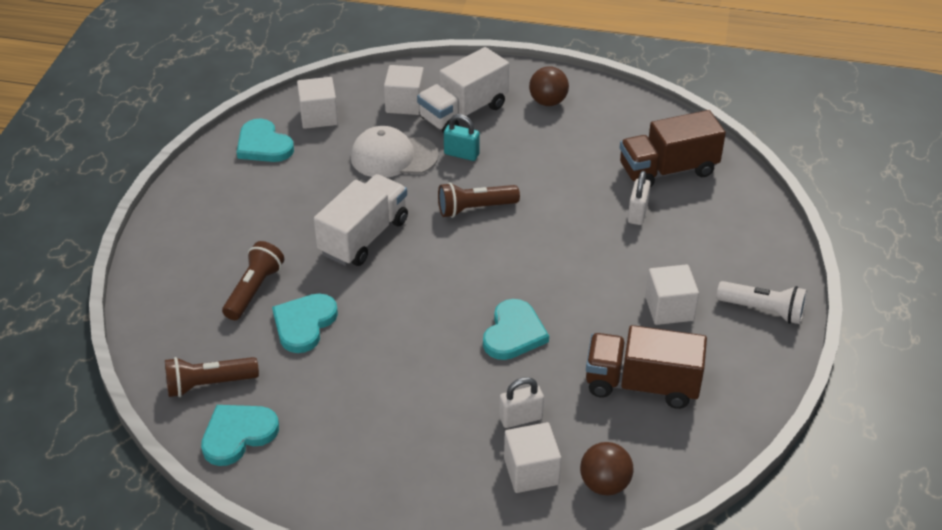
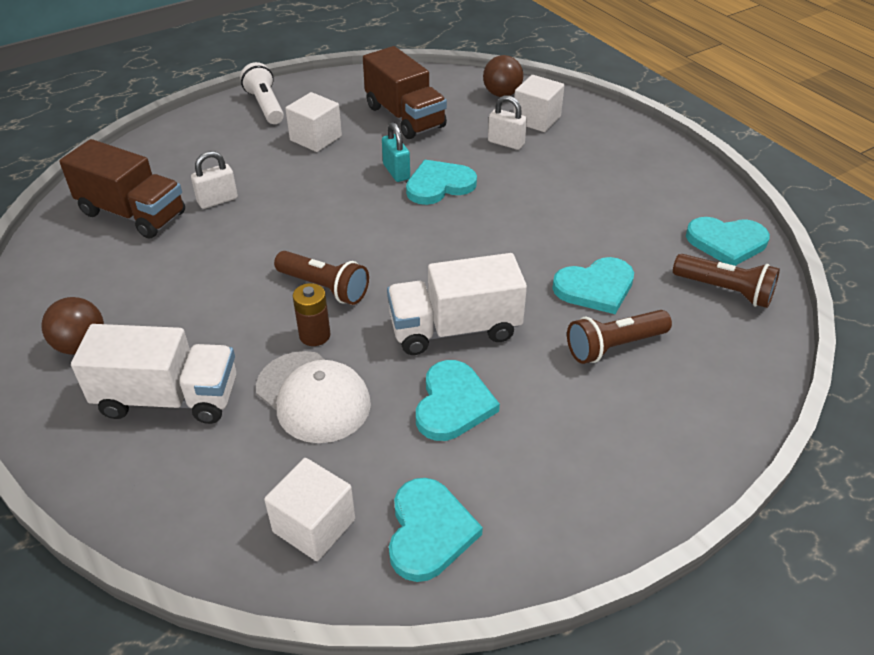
camera: 135 degrees left, 0 degrees up
(315, 199) = (453, 404): none -> turquoise heart
(405, 103) = (201, 461): white cube -> none
(438, 182) = (314, 335): none -> brown battery
(461, 154) = (250, 349): turquoise padlock -> turquoise padlock (396, 172)

